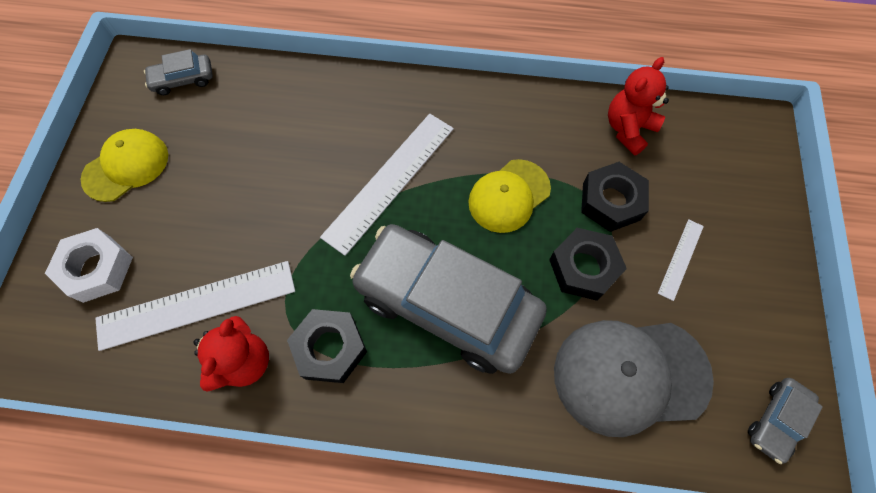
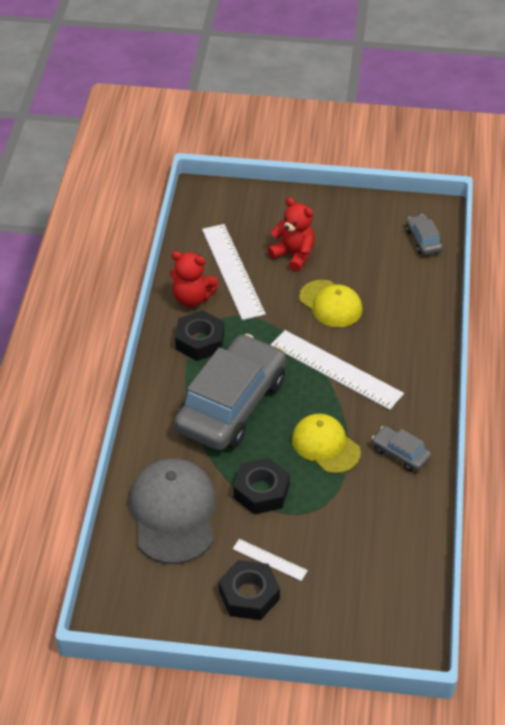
camera: 90 degrees right, 20 degrees down
(97, 268) = (259, 219): white nut -> none
(126, 166) = (340, 221): yellow cap -> yellow cap (331, 304)
(611, 201) = (323, 516): black nut -> black nut (249, 595)
(628, 129) = (400, 537): red teddy bear -> red teddy bear (294, 255)
(776, 420) = (134, 603): grey car -> grey car (400, 454)

